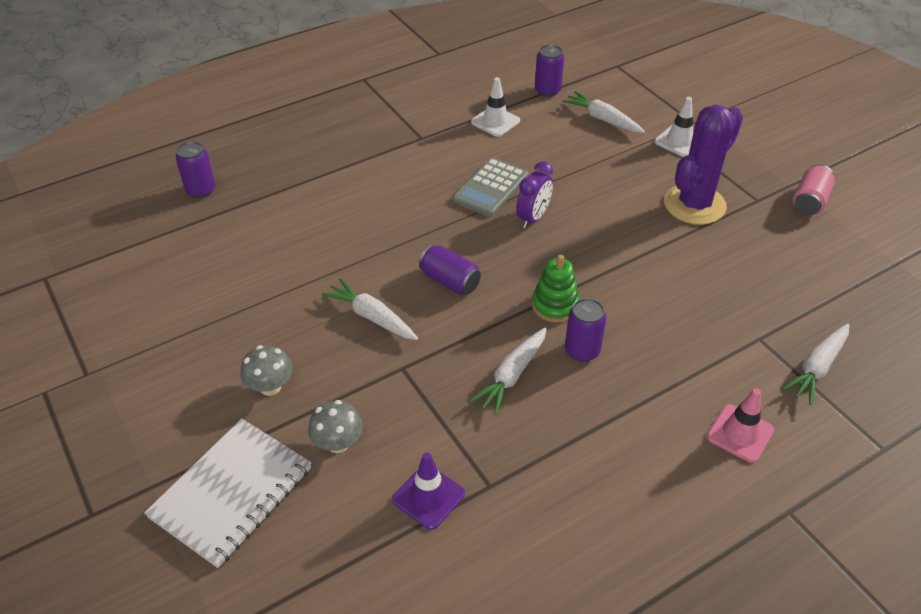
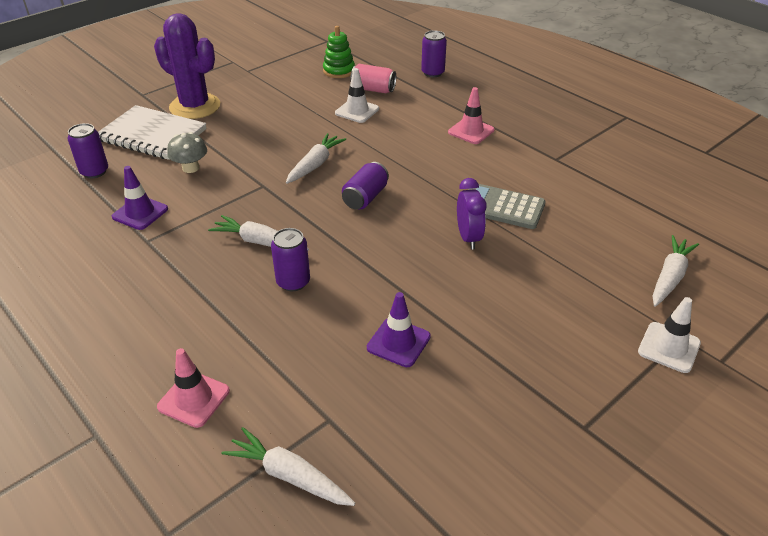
camera: 80 degrees right, 5 degrees down
(270, 386) = (241, 133): grey mushroom -> none
(348, 183) = (471, 131): none -> pink traffic cone
(495, 121) = (612, 200): white traffic cone -> white traffic cone (357, 111)
(533, 218) = (468, 237): purple clock -> purple clock turned 120 degrees counterclockwise
(547, 90) = (696, 230): purple can -> purple can (94, 172)
(555, 305) = (349, 261): green stacking toy -> green stacking toy (339, 71)
(670, 284) = (398, 342): none -> purple traffic cone
(694, 205) = (545, 363): purple cactus -> purple cactus (195, 106)
(809, 201) = (610, 491): pink can -> pink can (373, 89)

